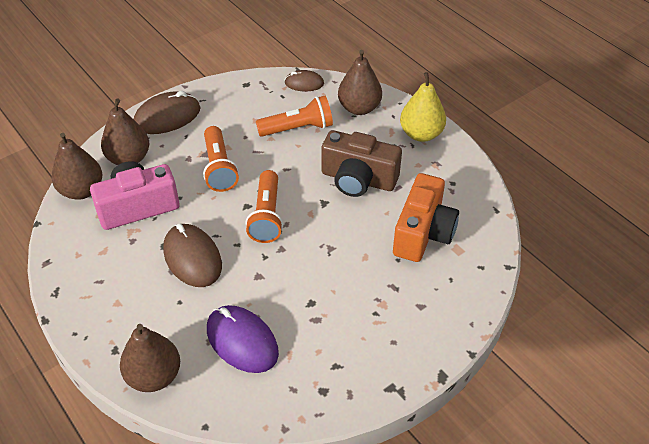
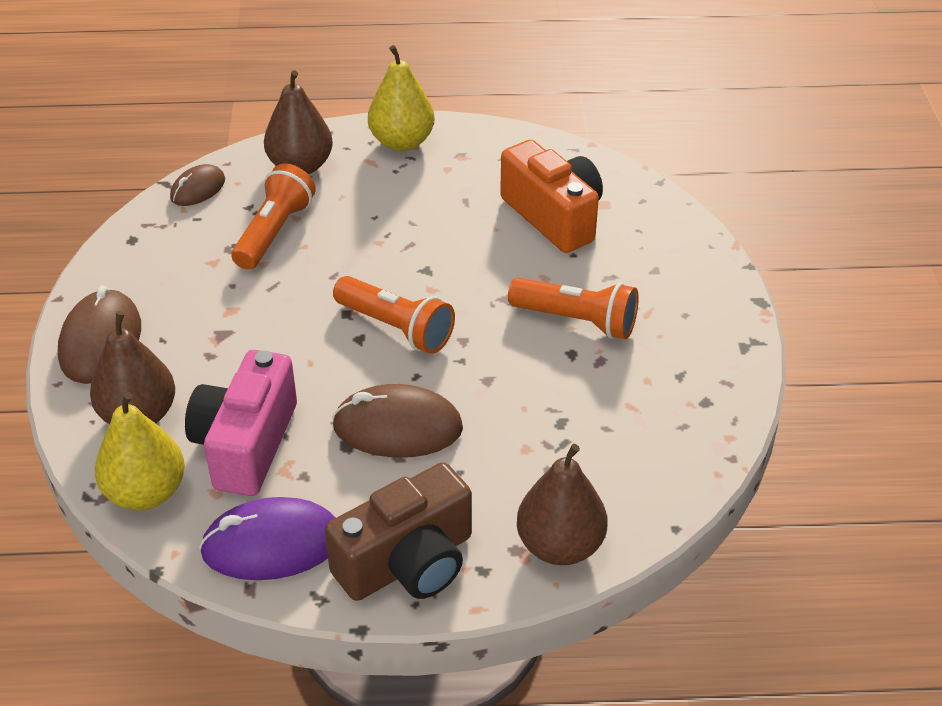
camera: 55 degrees left, 5 degrees down
(82, 190) = (146, 493): brown pear -> yellow pear
(219, 168) = (262, 334): orange flashlight -> orange flashlight (576, 321)
(242, 341) = (576, 439): purple mouse -> purple mouse (272, 544)
(358, 179) = (419, 224): brown camera -> brown camera (408, 563)

